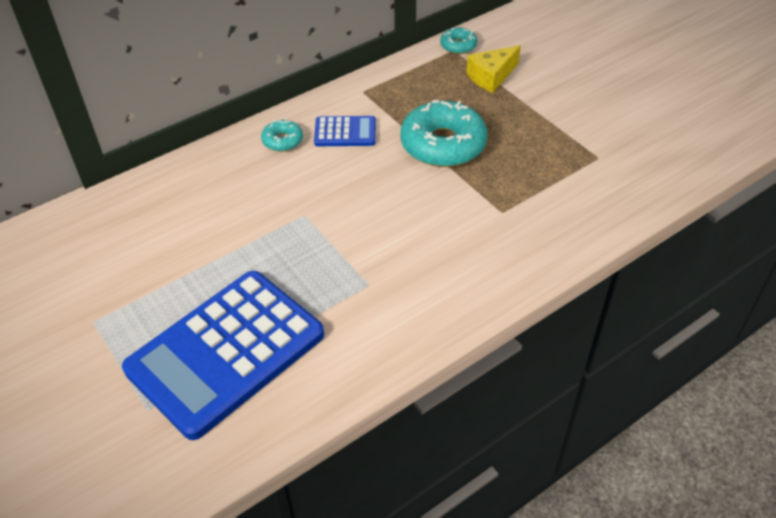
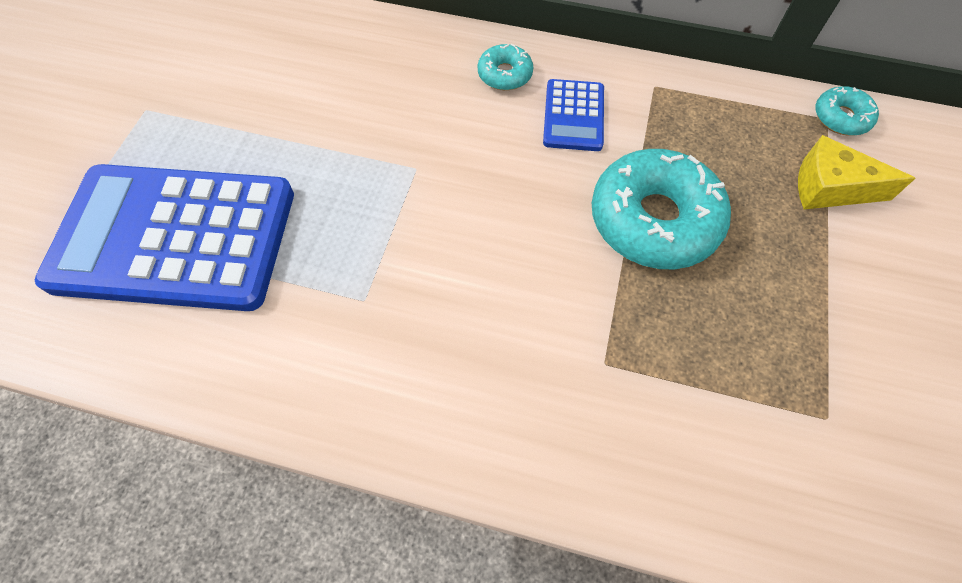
camera: 50 degrees right, 15 degrees up
(345, 132) = (573, 116): blue calculator -> blue calculator turned 45 degrees clockwise

